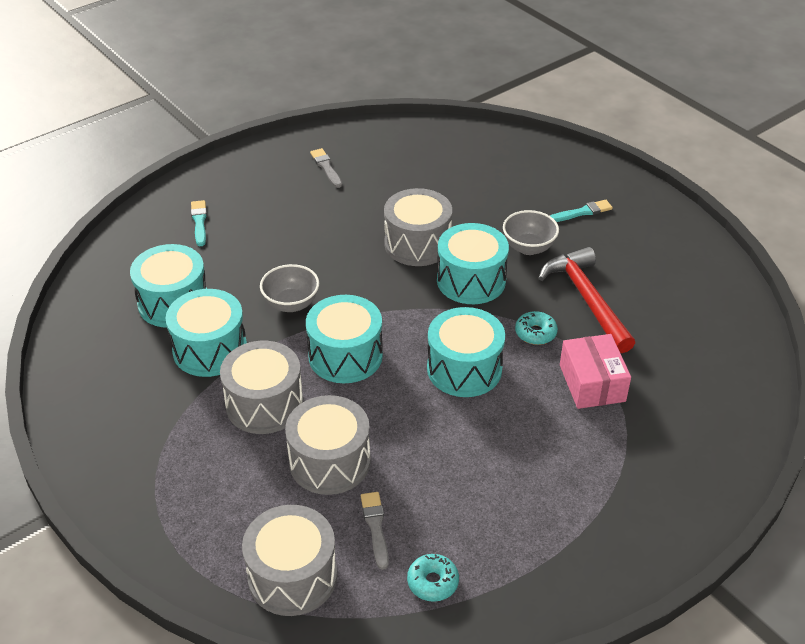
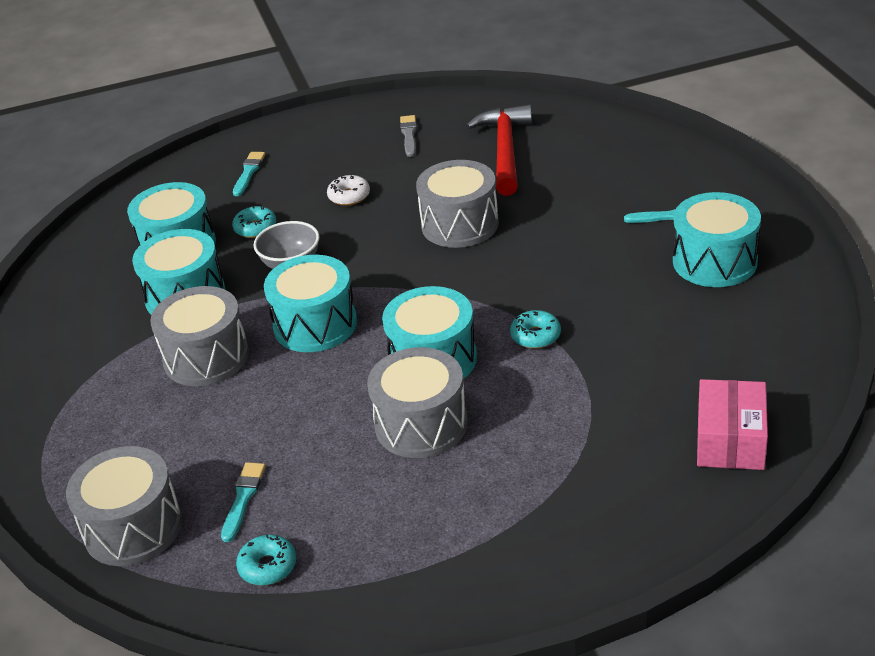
camera: 25 degrees right, 5 degrees down
(237, 274) = (255, 228): none -> turquoise donut
(306, 232) = (349, 196): none -> white donut
(329, 461) = (236, 425): grey drum -> grey drum (421, 424)
(375, 527) = (243, 498): grey brush -> turquoise brush
(471, 280) = (496, 270): turquoise drum -> turquoise drum (714, 261)
(528, 247) = (583, 245): grey bowl -> none
(586, 299) = (617, 310): red hammer -> red hammer (504, 151)
(592, 383) = (568, 399): pink box -> pink box (730, 440)

